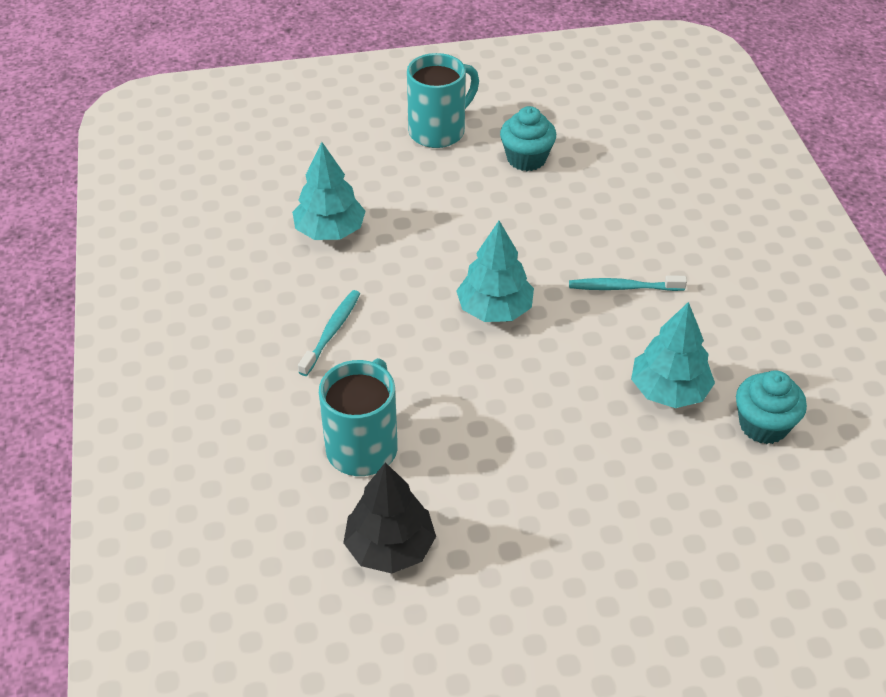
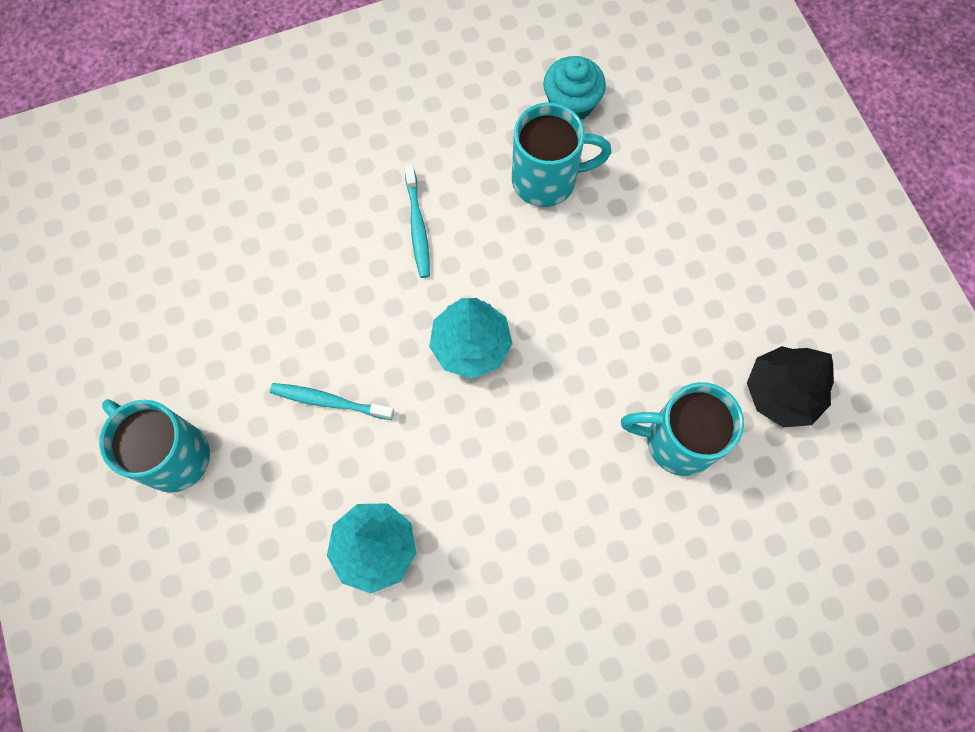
camera: 100 degrees left, 25 degrees up
(331, 332) = (534, 507): turquoise toothbrush -> turquoise toothbrush (329, 401)
(526, 159) = (218, 344): turquoise cupcake -> none
(669, 390) = (547, 179): turquoise tree -> turquoise mug

